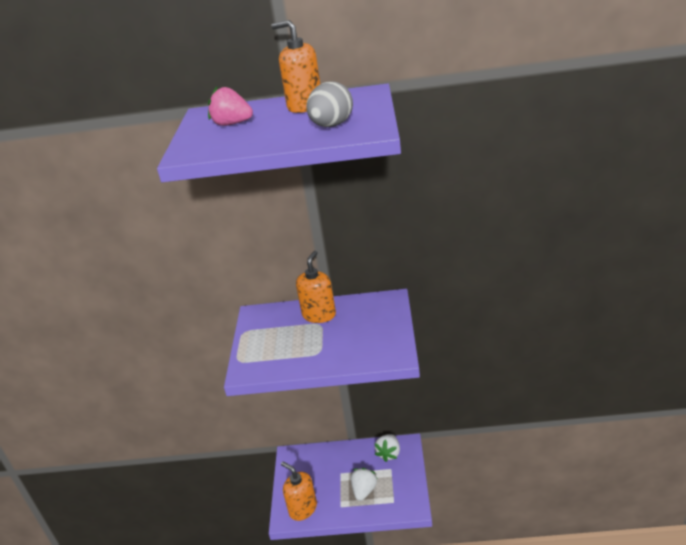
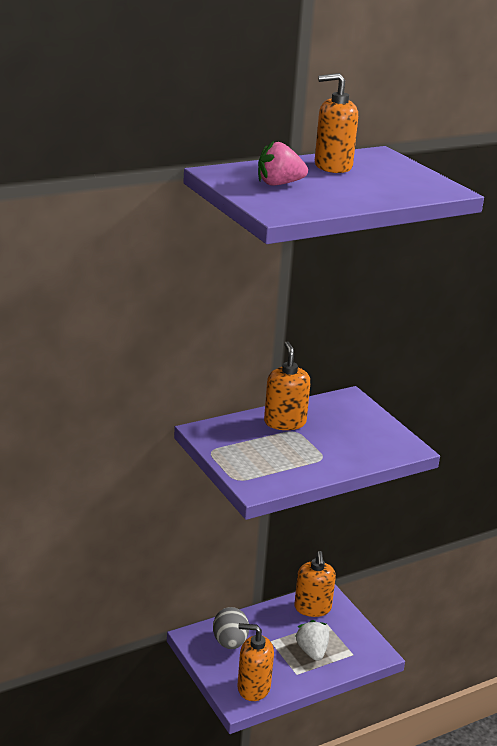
camera: 35 degrees left, 5 degrees down
(332, 126) = (398, 185): grey egg -> grey egg (230, 642)
(389, 453) = (312, 608): white strawberry -> orange soap dispenser

